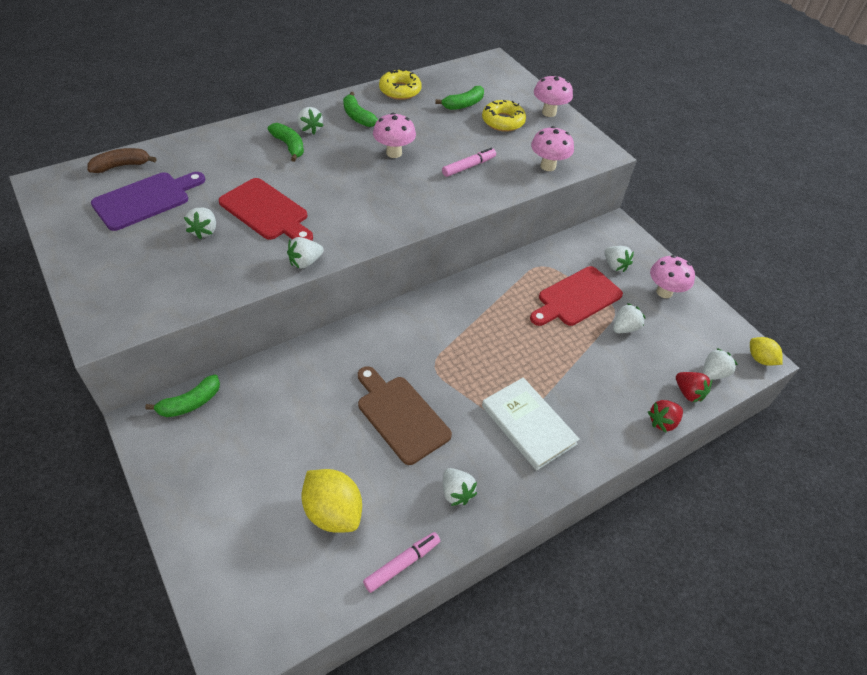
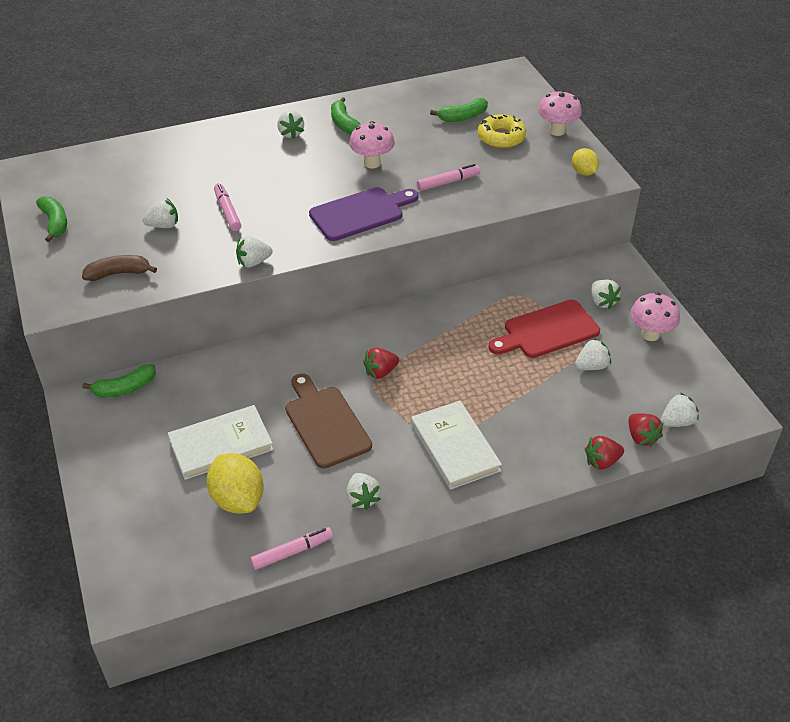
camera: 15 degrees right, 5 degrees down
(121, 166) = (98, 158): brown banana -> brown banana (118, 273)
(145, 199) = (114, 192): purple cutting board -> purple cutting board (360, 213)
(204, 231) = (163, 225): white strawberry -> white strawberry turned 120 degrees counterclockwise
(266, 211) = (227, 211): red cutting board -> pink marker
(289, 146) = (265, 149): green banana -> green banana (55, 223)
(302, 453) = (221, 444): none -> white book
(400, 90) = (397, 98): yellow donut -> none
(439, 355) = (380, 372): none -> red strawberry
(548, 166) = (536, 187): pink mushroom -> none
(760, 359) = (738, 413): yellow lemon -> yellow lemon (583, 172)

